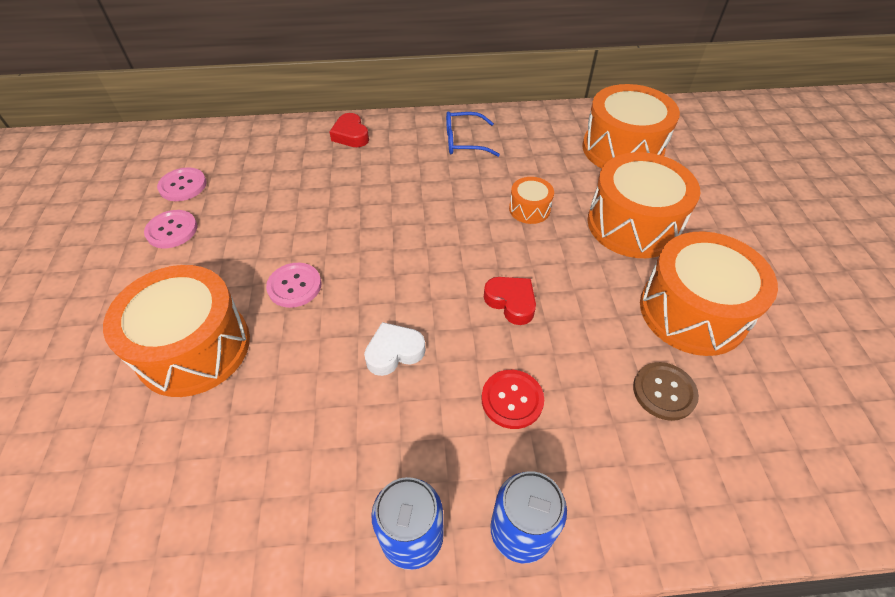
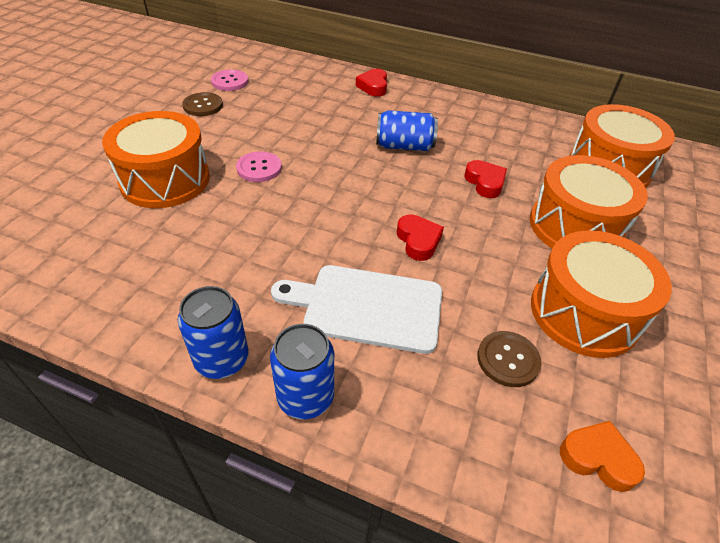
camera: 25 degrees right, 5 degrees down
(172, 230) = (203, 106): pink button -> brown button
(394, 352) = (299, 237): white heart -> none
(428, 197) = (404, 146): none -> blue can
(464, 141) = (463, 118): blue glasses -> none
(512, 400) = (367, 307): red button -> white cutting board
(529, 209) = (485, 182): orange drum -> red heart
(785, 450) = (598, 458): none -> orange heart

